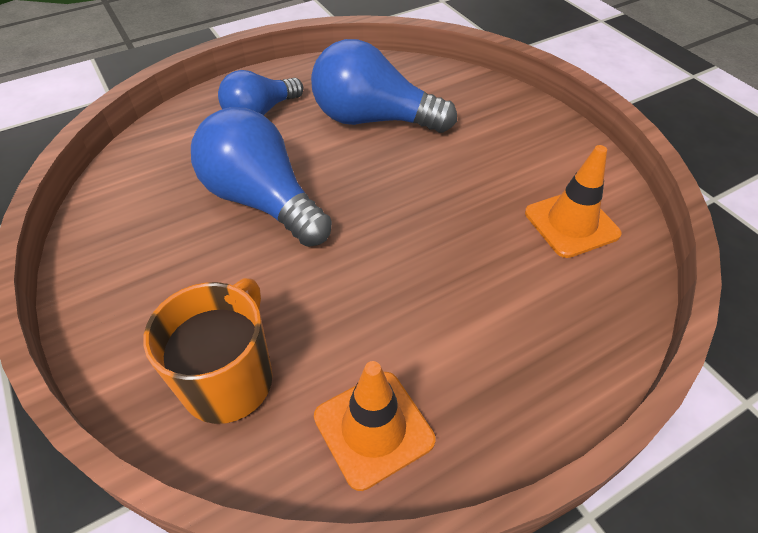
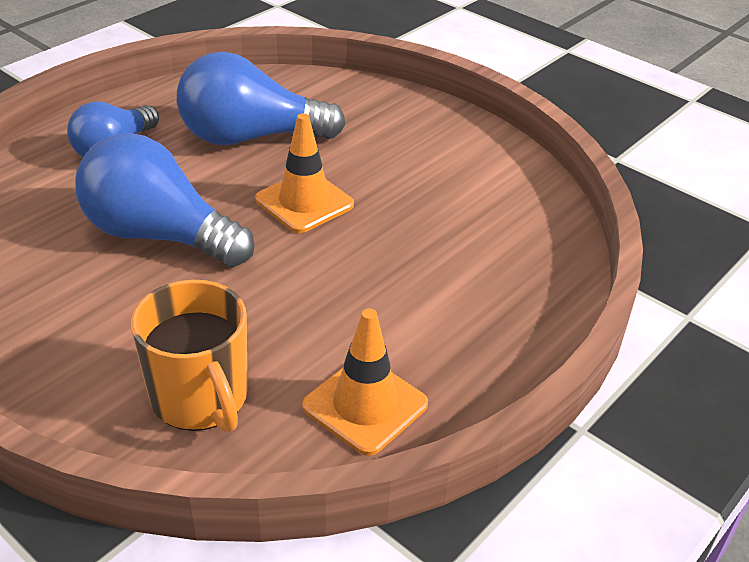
camera: 20 degrees left, 10 degrees down
(229, 379) = (200, 398): orange mug -> orange mug turned 150 degrees clockwise
(571, 223) = (491, 201): orange traffic cone -> orange traffic cone (304, 202)

